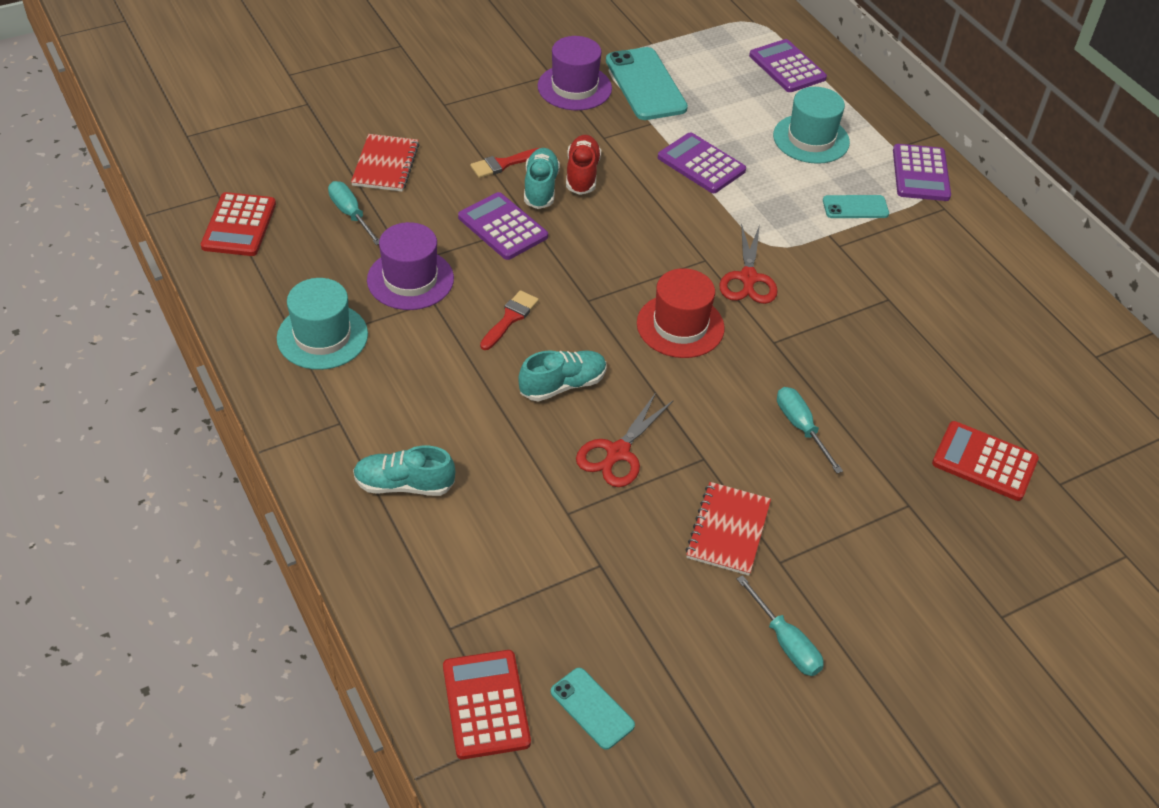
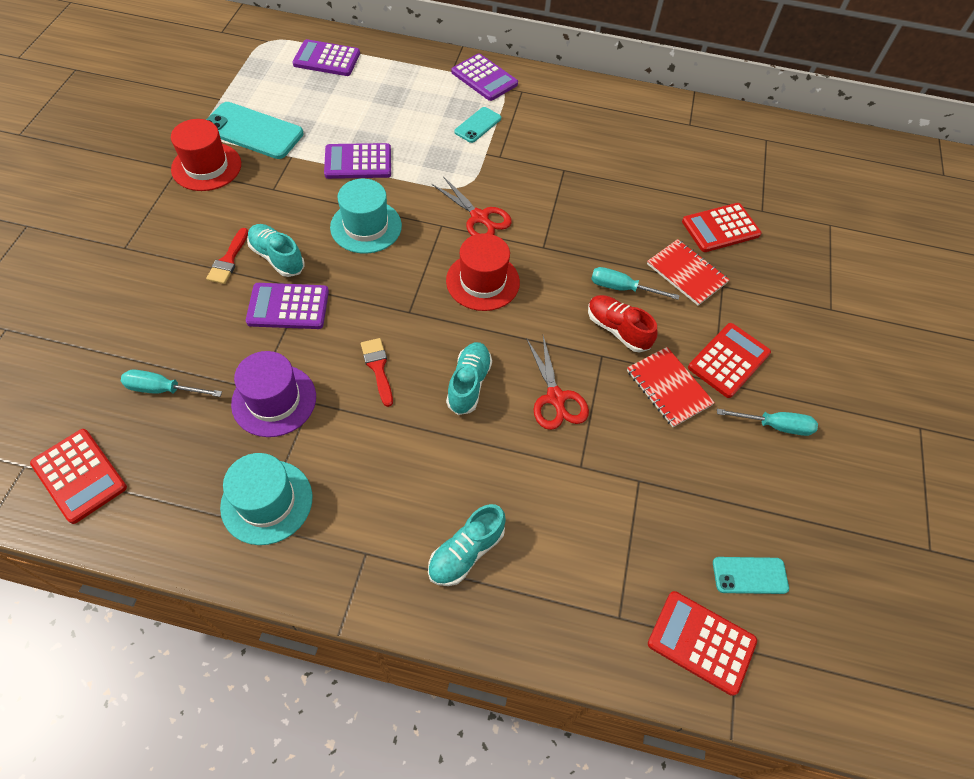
camera: 50 degrees left, 10 degrees up
(385, 165) = (139, 329): red notebook -> red notebook (686, 273)
(574, 87) = (206, 167): purple hat -> red hat
(582, 174) = (292, 226): red shoe -> red shoe (617, 330)
(811, 139) = (400, 98): turquoise hat -> turquoise hat (366, 226)
(819, 561) = (729, 360): none -> red calculator

